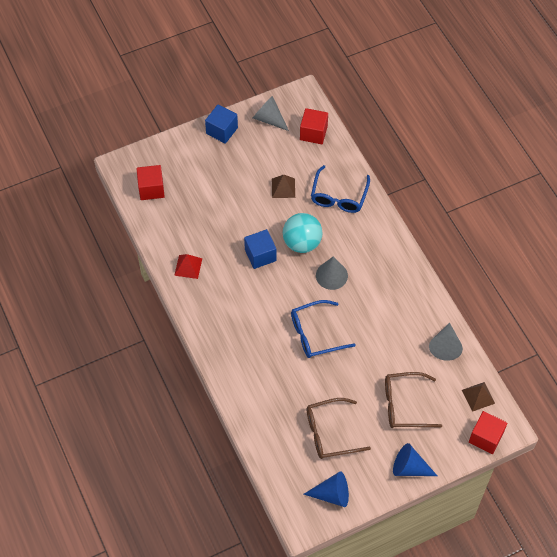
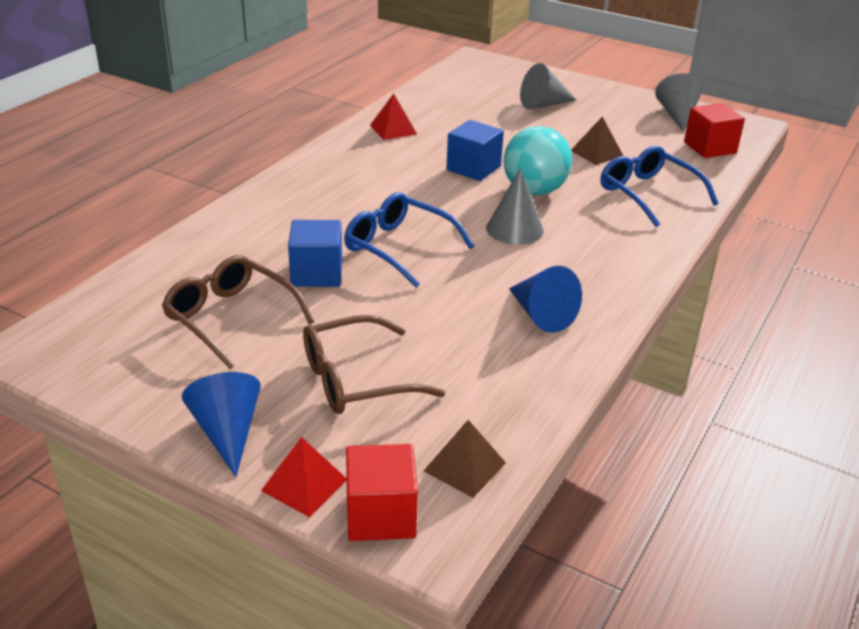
camera: 55 degrees right, 25 degrees down
(151, 189) = (470, 81): red cube -> none
(222, 131) = (611, 94): blue cube -> blue cube (317, 273)
(332, 494) = (107, 360): blue cone -> blue cone (541, 315)
(339, 196) = (649, 194): blue glasses -> blue glasses turned 75 degrees clockwise
(405, 405) = (357, 379): brown glasses -> brown glasses turned 75 degrees counterclockwise
(445, 346) = (525, 383): grey cone -> grey cone (543, 104)
(455, 454) = (304, 484): none -> red pyramid

